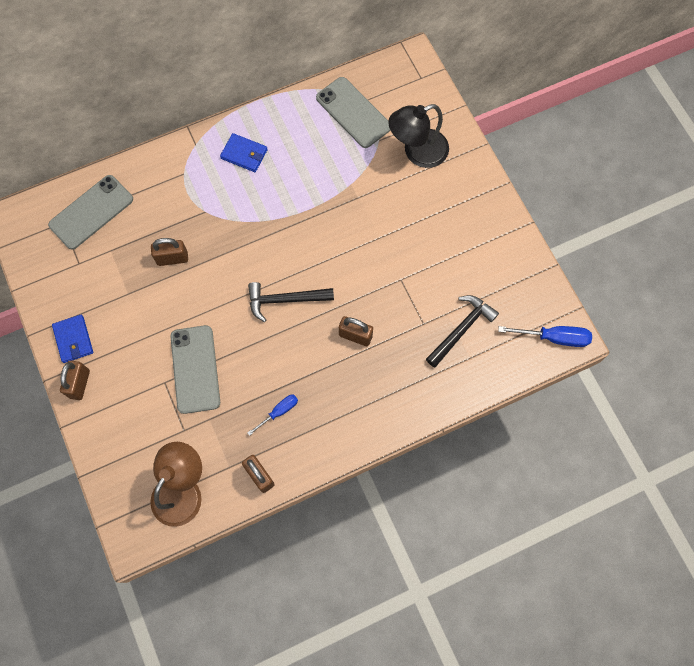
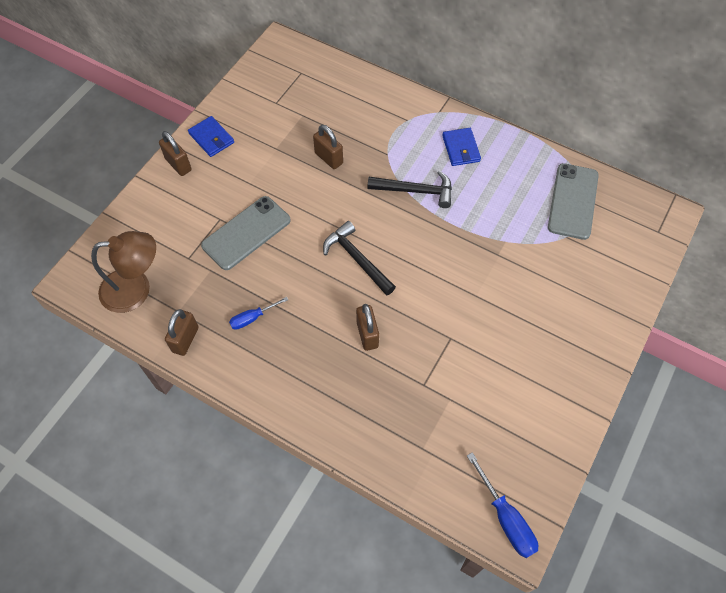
camera: 55 degrees right, 10 degrees down
(73, 339) = (211, 138): blue wallet -> blue wallet turned 75 degrees counterclockwise
(80, 384) = (178, 165): brown padlock -> brown padlock turned 75 degrees clockwise
(91, 212) = (323, 84): grey phone -> none
(279, 412) = (252, 318): blue screwdriver -> blue screwdriver turned 135 degrees clockwise
(417, 152) = (584, 274): black lamp -> none
(461, 329) = (444, 422): black hammer -> black hammer (416, 191)

